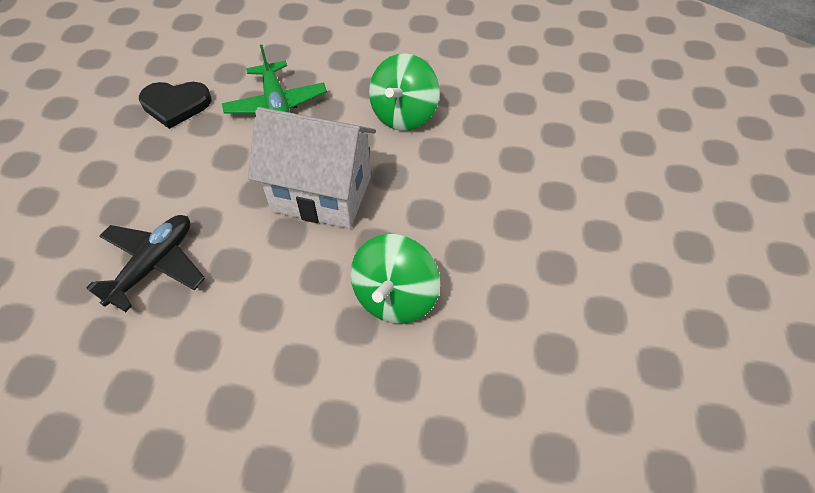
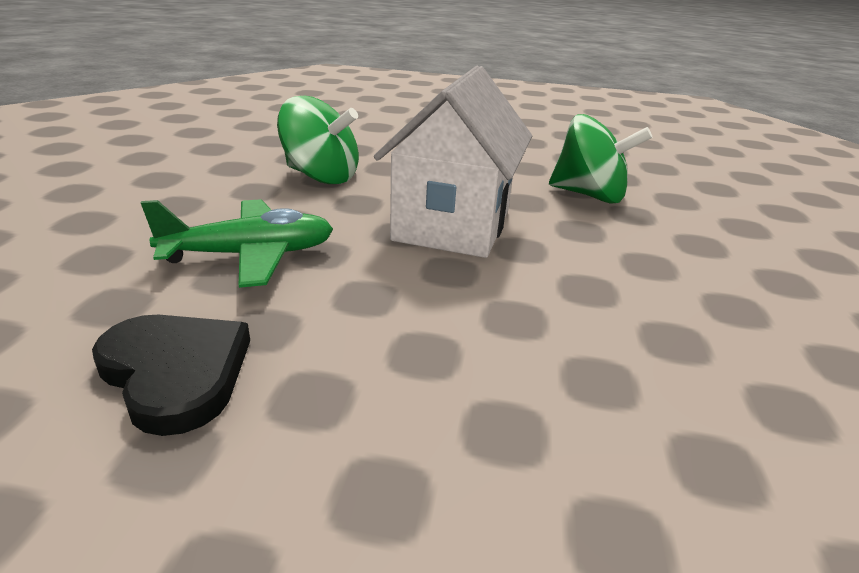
camera: 90 degrees left, 25 degrees down
(154, 265) = (621, 361): black plane -> none
(176, 105) = (176, 373): black heart -> black heart turned 45 degrees counterclockwise

